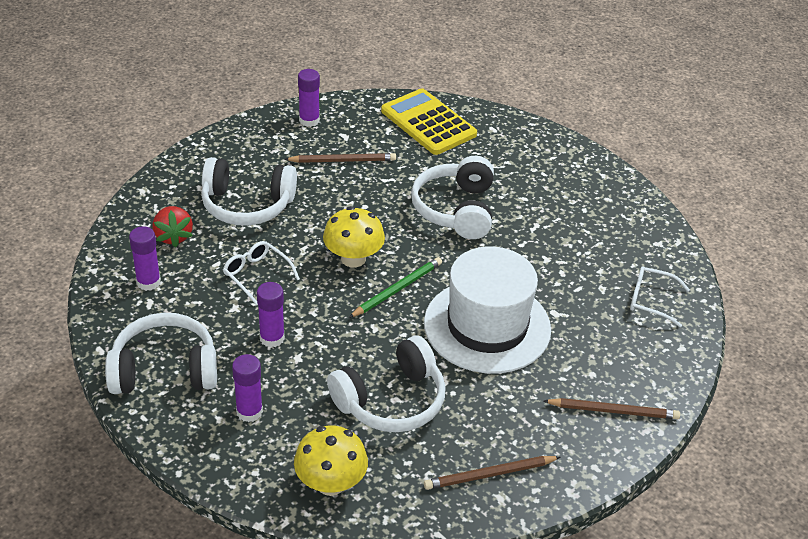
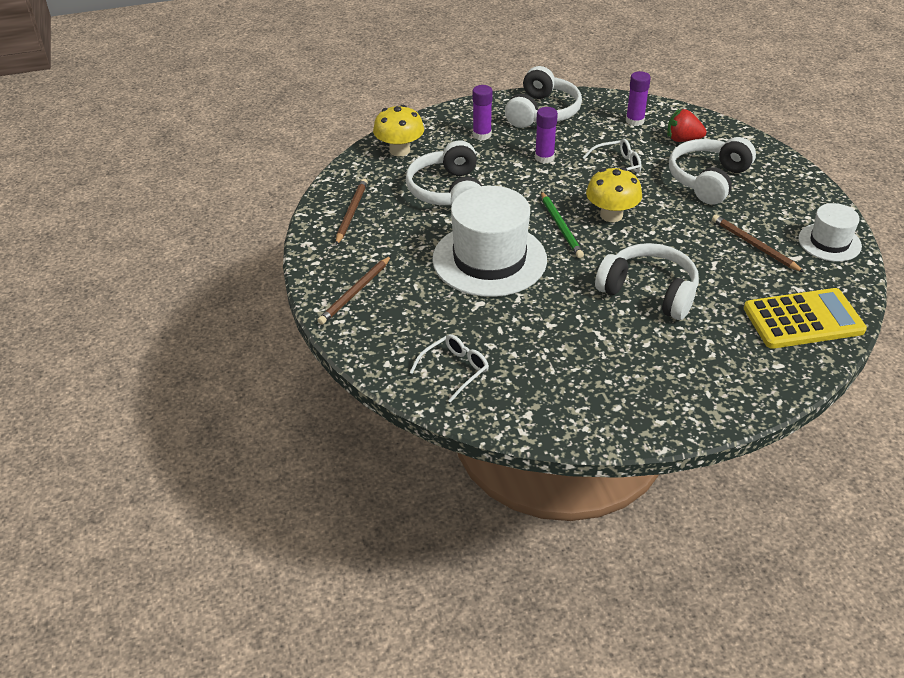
camera: 120 degrees right, 0 degrees up
(309, 120) = (829, 242): purple glue stick -> white hat
(343, 160) = (754, 245): brown pencil -> brown pencil turned 120 degrees clockwise

